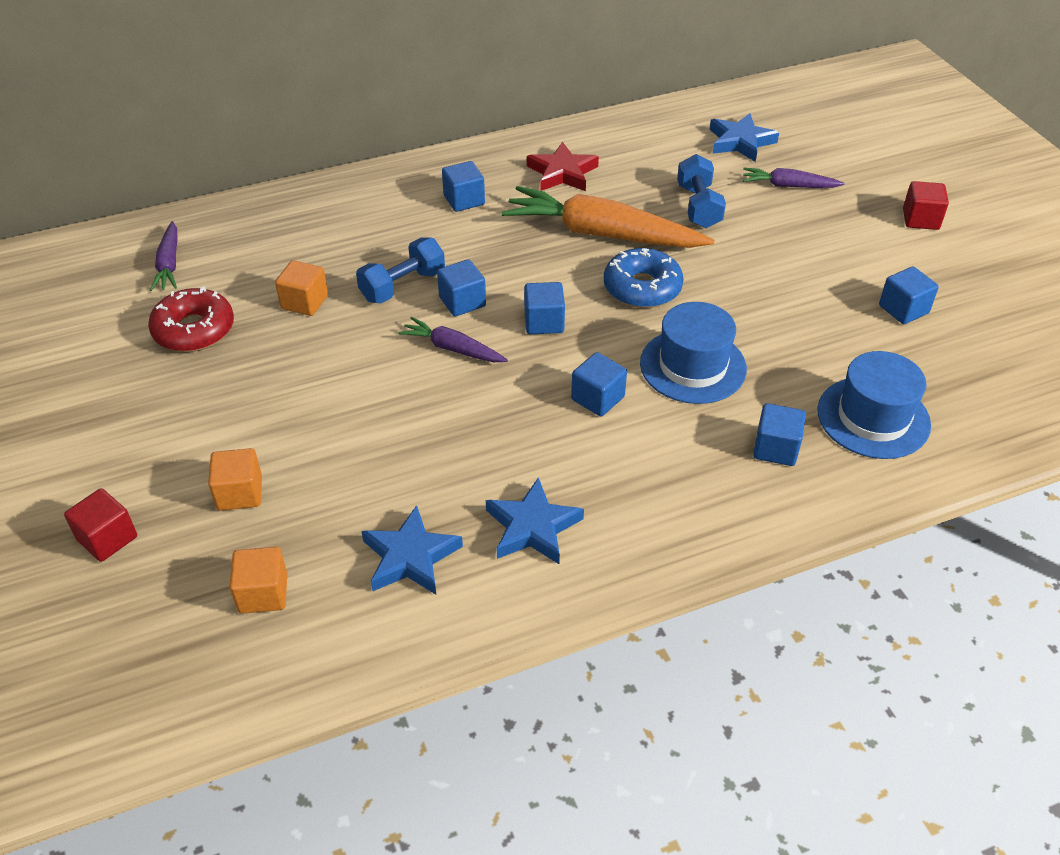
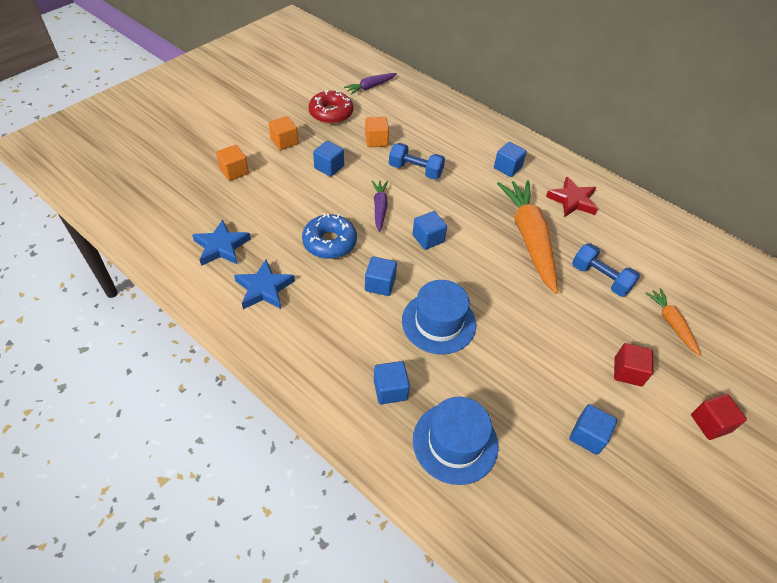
camera: 60 degrees right, 5 degrees up
(107, 538) = (188, 143): red cube -> red cube (628, 372)
(263, 593) = (177, 204): orange cube -> orange cube (284, 142)
(462, 302) = (420, 198): blue cube -> blue cube (329, 167)
(642, 288) = (493, 274): blue donut -> blue donut (330, 242)
(698, 206) = (600, 278): blue dumbbell -> blue dumbbell turned 75 degrees clockwise
(740, 142) = (696, 280): blue star -> none
(788, 186) = (671, 323): purple carrot -> orange carrot

